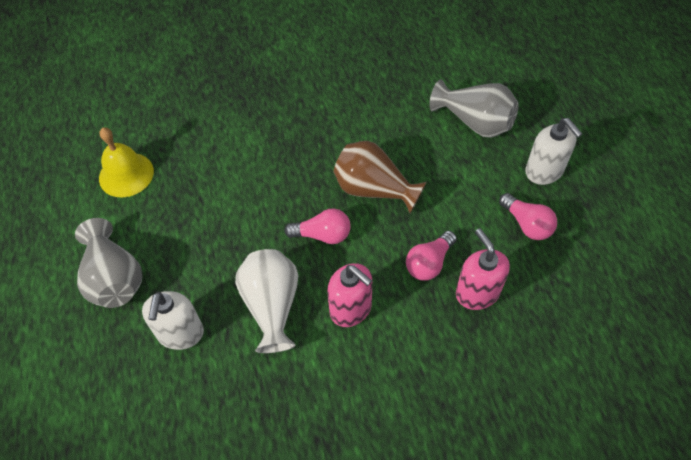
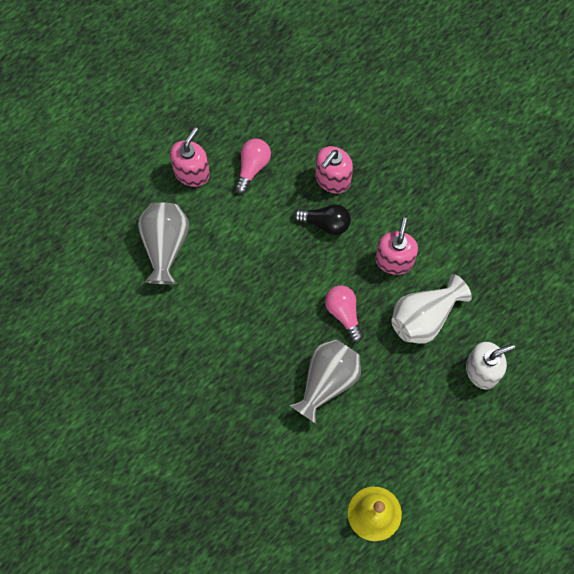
camera: 120 degrees left, 15 degrees up
(114, 278) = (470, 452): grey vase -> grey vase (327, 381)
(374, 190) = (279, 295): brown vase -> none
(429, 263) = (325, 222): pink light bulb -> black light bulb
(544, 171) = (192, 172): white soap dispenser -> pink soap dispenser

